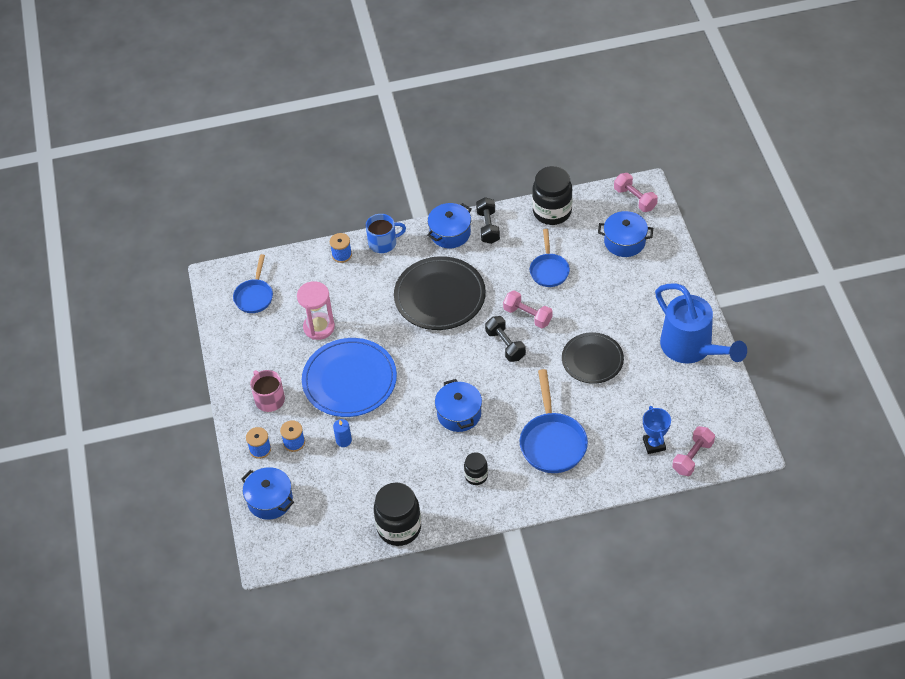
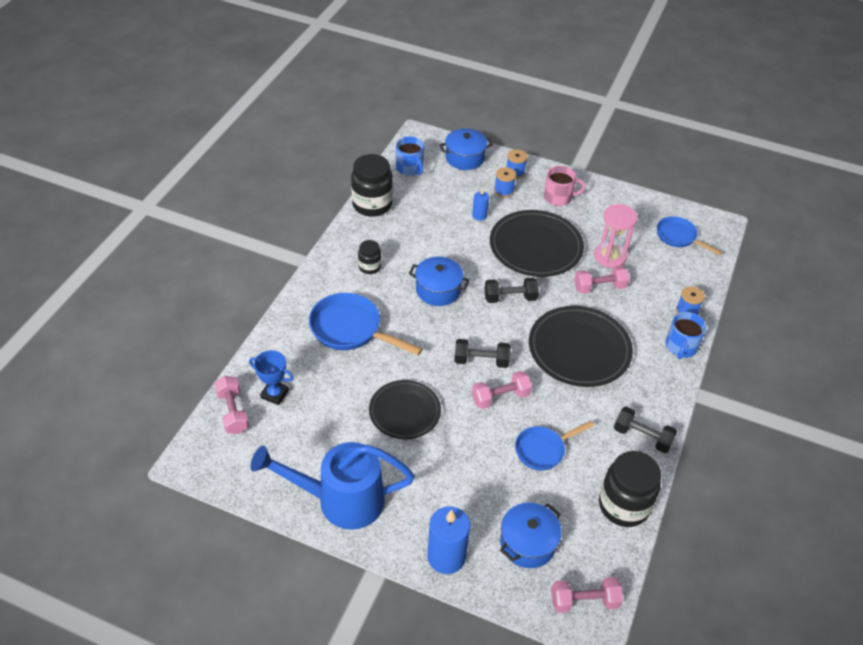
camera: 120 degrees right, 5 degrees down
(322, 533) = (410, 168): none -> blue mug
(349, 380) = (535, 247): blue plate -> black plate
(362, 316) = (599, 287): none -> pink dumbbell
(425, 364) = (510, 298): none -> black dumbbell
(450, 233) = (656, 402): blue pot -> none
(549, 270) = (543, 450): blue pan -> blue pan turned 60 degrees counterclockwise
(673, 273) = (446, 557): none -> blue candle

